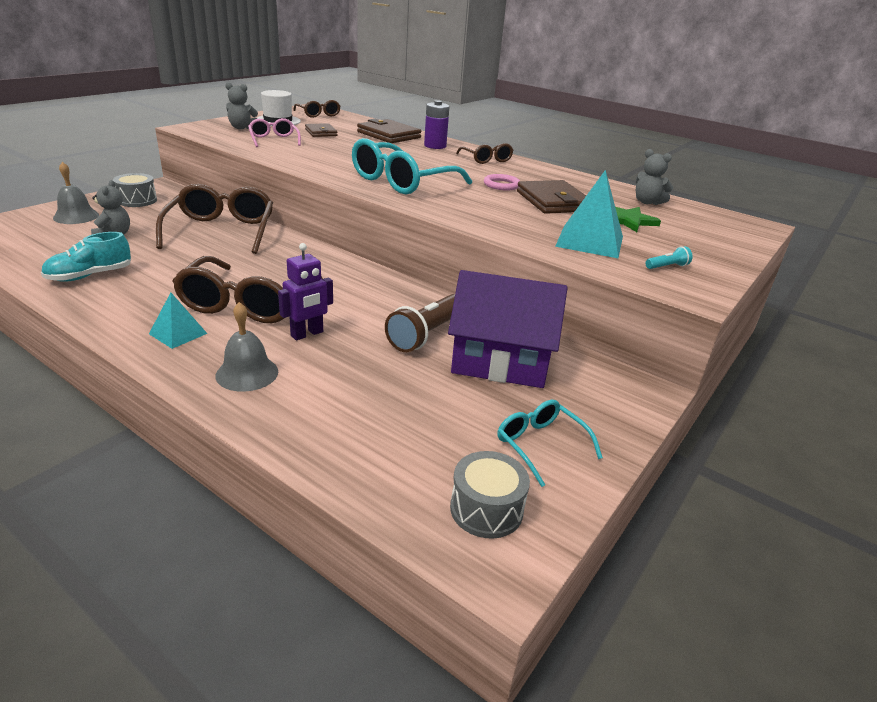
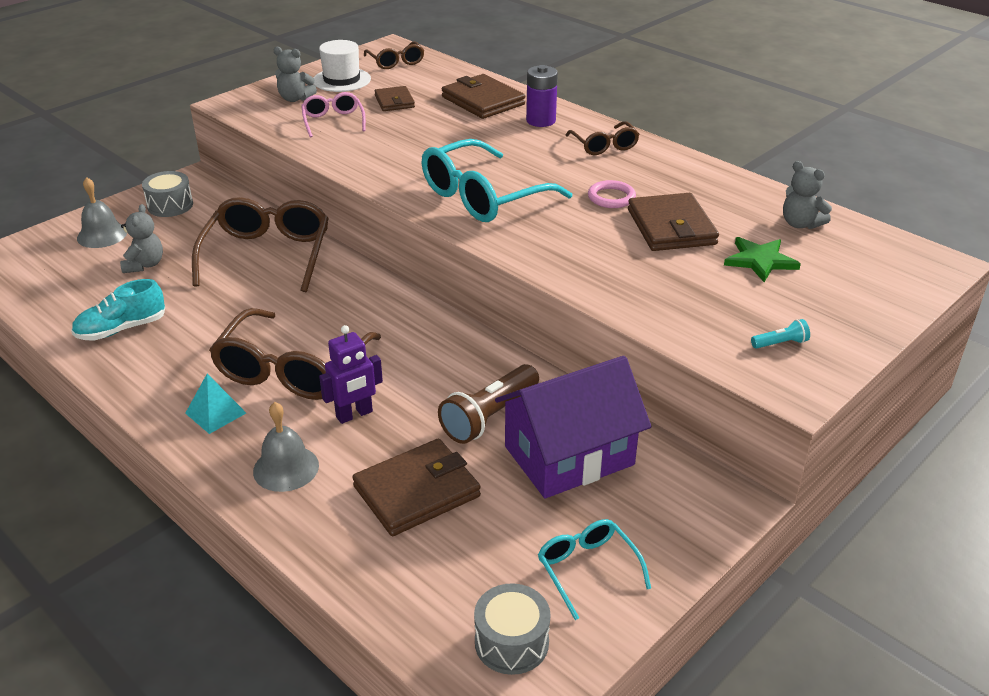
camera: 10 degrees right, 5 degrees up
(372, 389) = (416, 491): none -> brown wallet
(500, 361) = (569, 455): purple house -> purple house turned 45 degrees counterclockwise
(590, 241) = (696, 300): turquoise pyramid -> none

